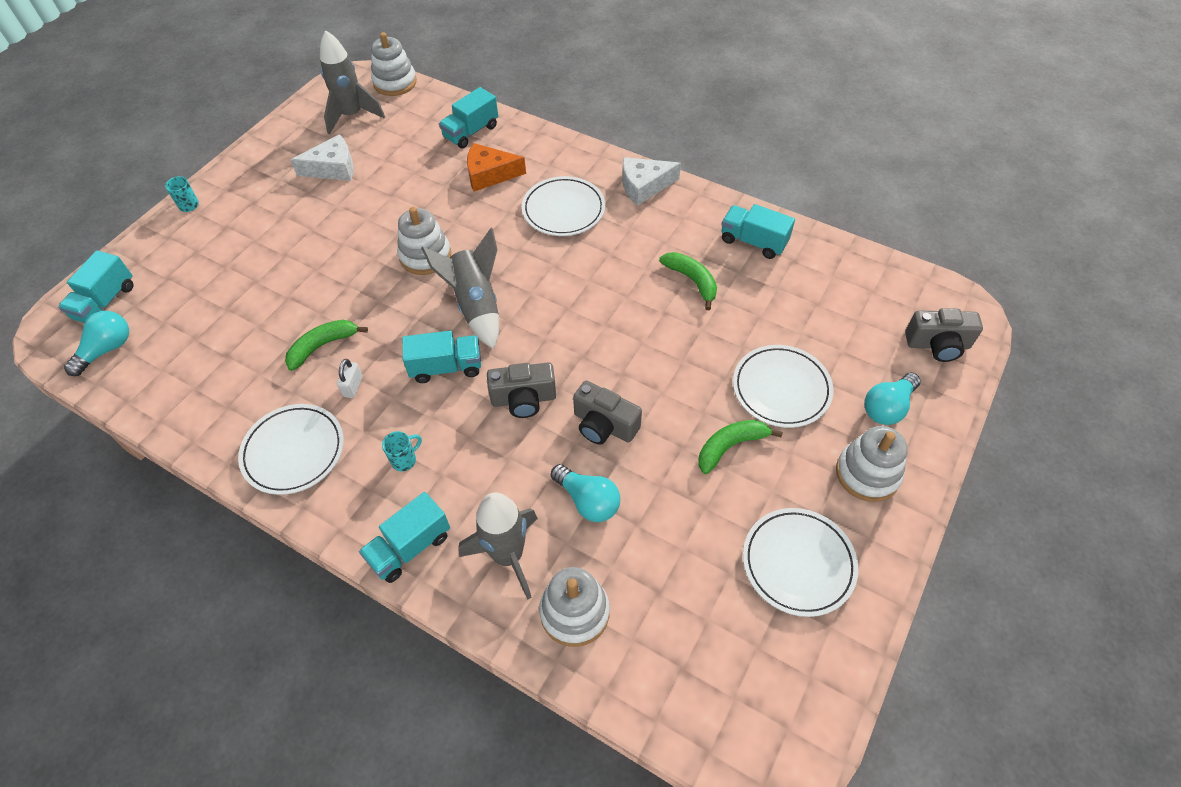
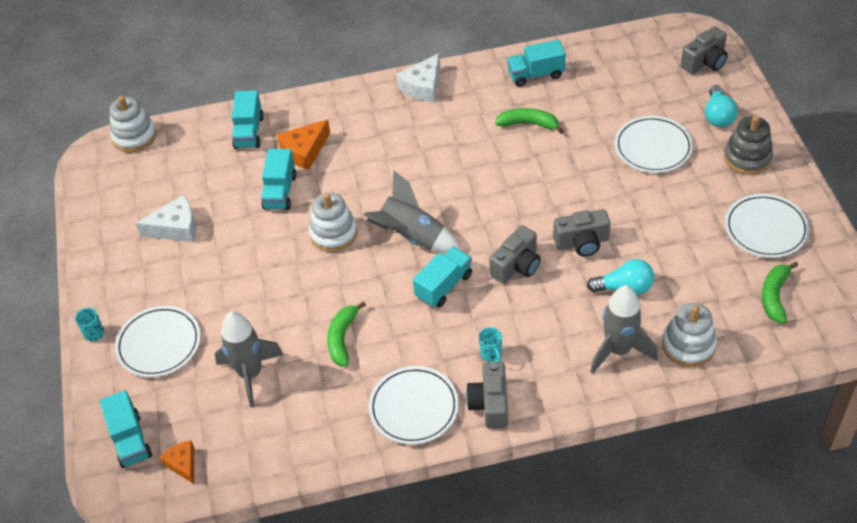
camera: 40 degrees left, 5 degrees down
(107, 349) = (183, 464): turquoise light bulb -> orange cheese
(333, 168) = (176, 228): white cheese -> white cheese turned 45 degrees clockwise
(348, 503) = (490, 404): none -> grey camera
(352, 116) = (135, 182): grey rocket -> grey rocket (250, 374)
(353, 386) = (398, 344): white padlock -> none
(405, 460) = (491, 354): turquoise mug -> turquoise mug turned 150 degrees clockwise
(410, 547) = (558, 393): turquoise truck -> turquoise truck (280, 191)
(563, 210) = (389, 138): white plate -> white plate (159, 344)
(730, 446) = (663, 199): green banana -> green banana (774, 296)
(867, 473) = (747, 158): white stacking toy -> grey stacking toy

